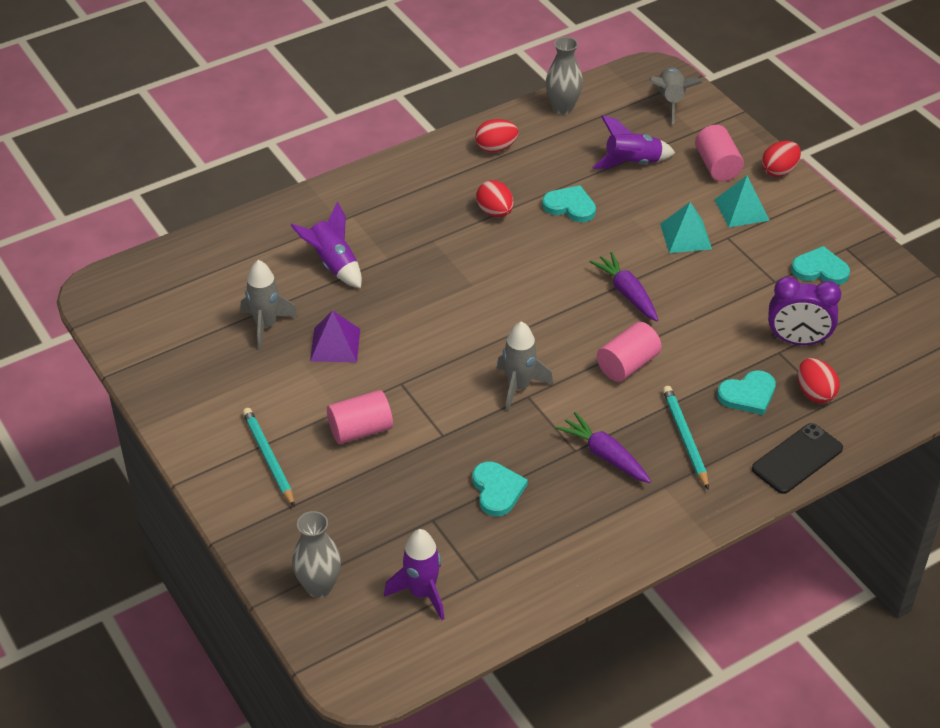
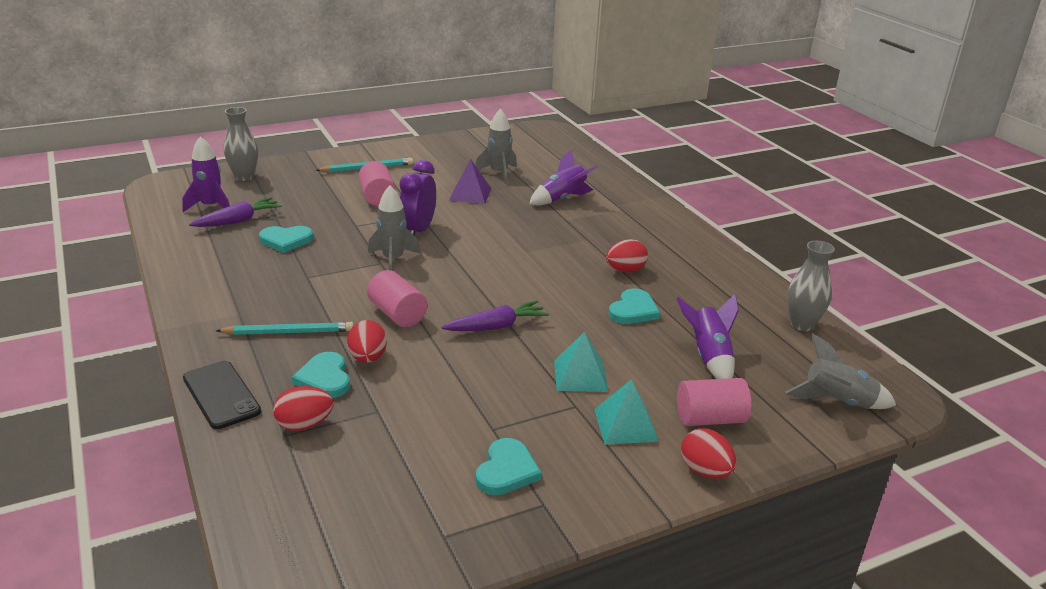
camera: 95 degrees right, 15 degrees down
(496, 148) = (724, 280): red egg -> red egg (368, 358)
(604, 455) = (293, 289): purple carrot -> purple carrot (238, 221)
(797, 341) = (390, 428): purple clock -> purple clock (418, 230)

